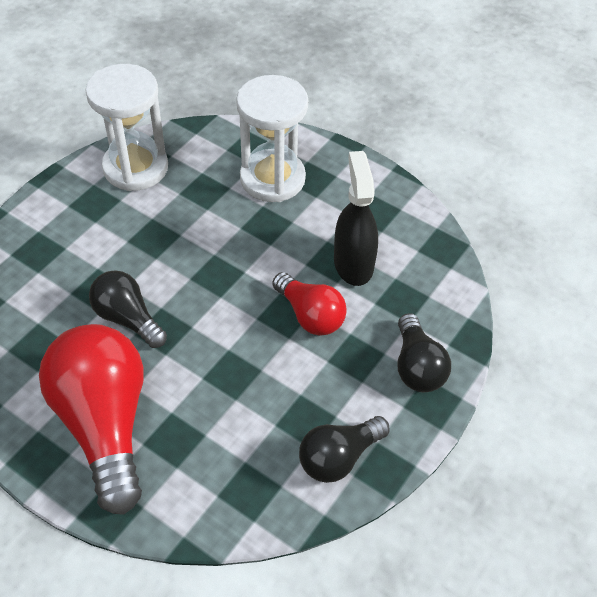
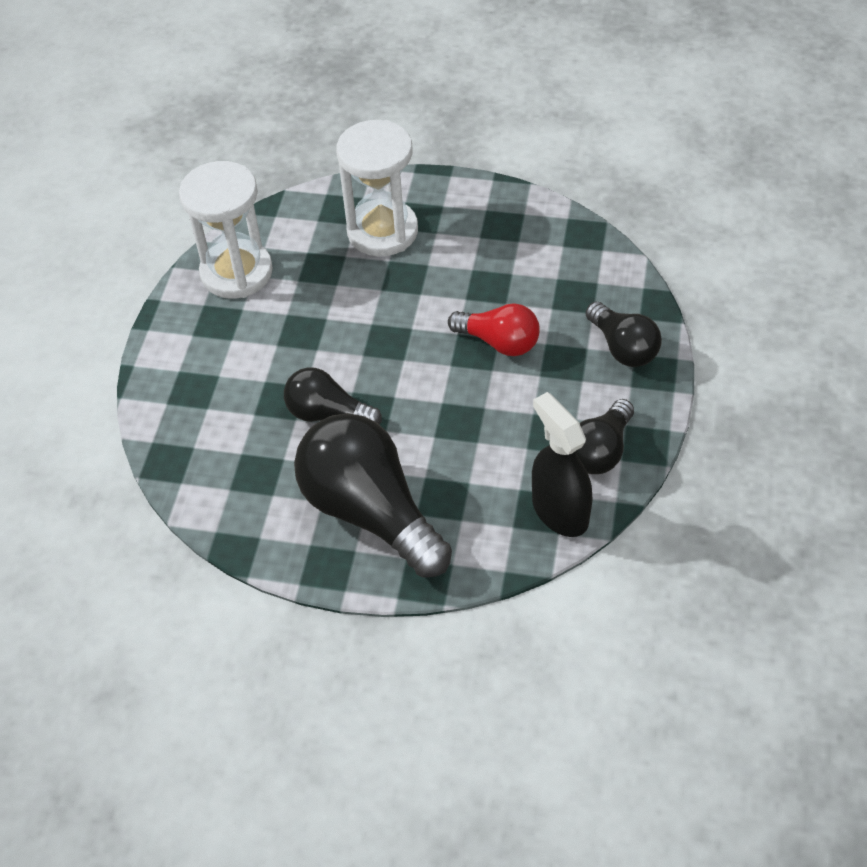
camera: 20 degrees left, 0 degrees up
(105, 424) = (370, 512): red light bulb -> black light bulb
(353, 263) = (510, 280): black spray bottle -> black spray bottle (560, 511)

